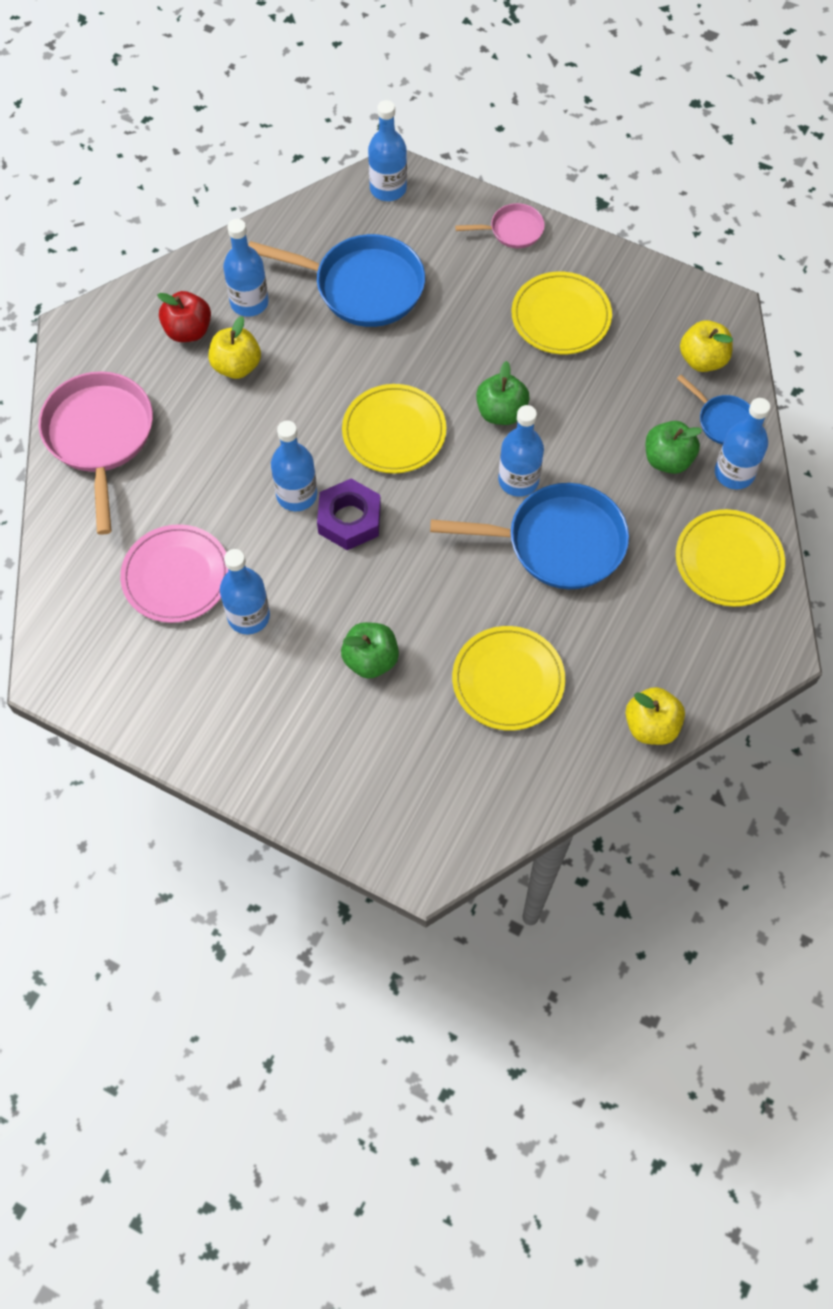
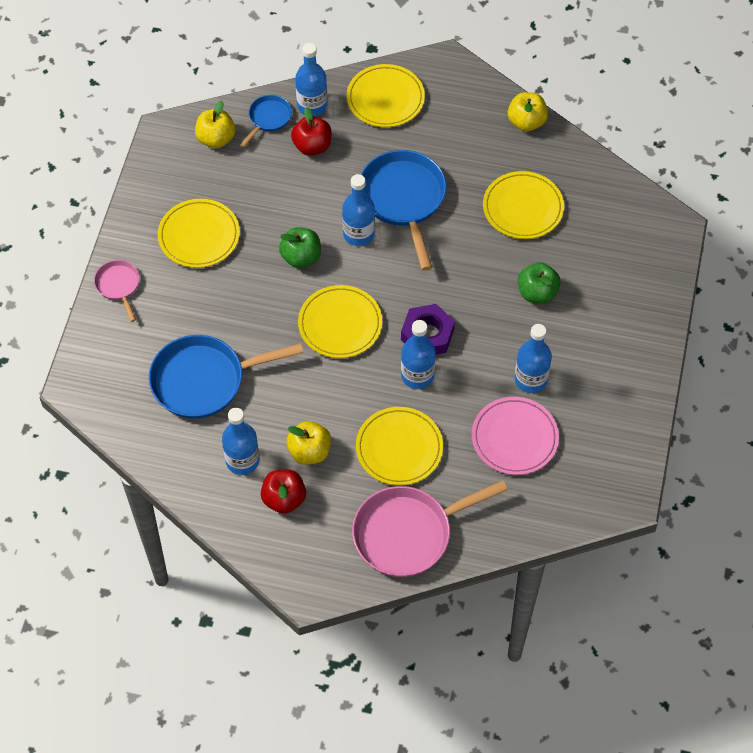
camera: 105 degrees left, 5 degrees down
(208, 453) = (399, 448): none -> yellow plate
(362, 286) = (204, 380): blue pan -> blue pan turned 105 degrees counterclockwise
(388, 188) = (93, 387): blue bottle -> none
(667, 459) = (312, 146): green apple -> red apple

